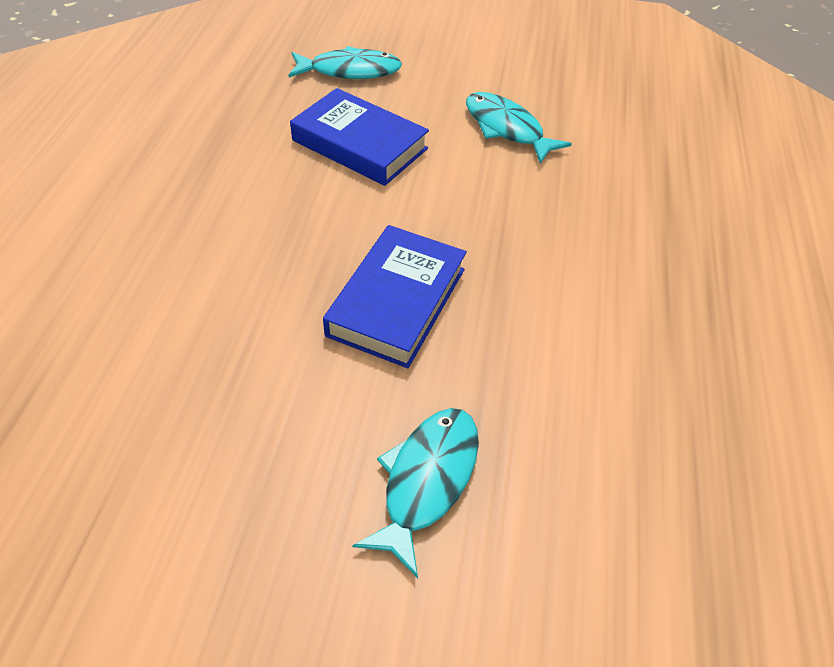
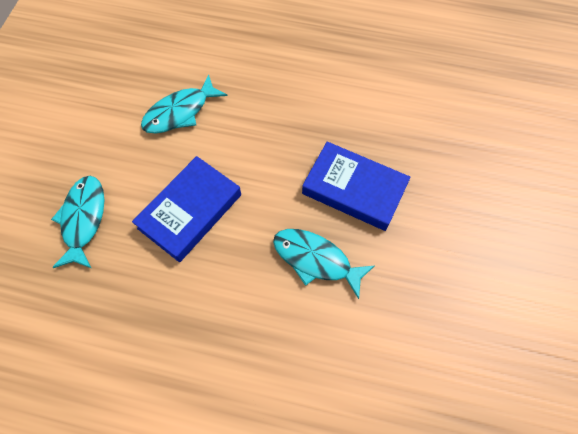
camera: 85 degrees left, 15 degrees up
(426, 481) = (478, 179): turquoise fish -> turquoise fish (316, 260)

